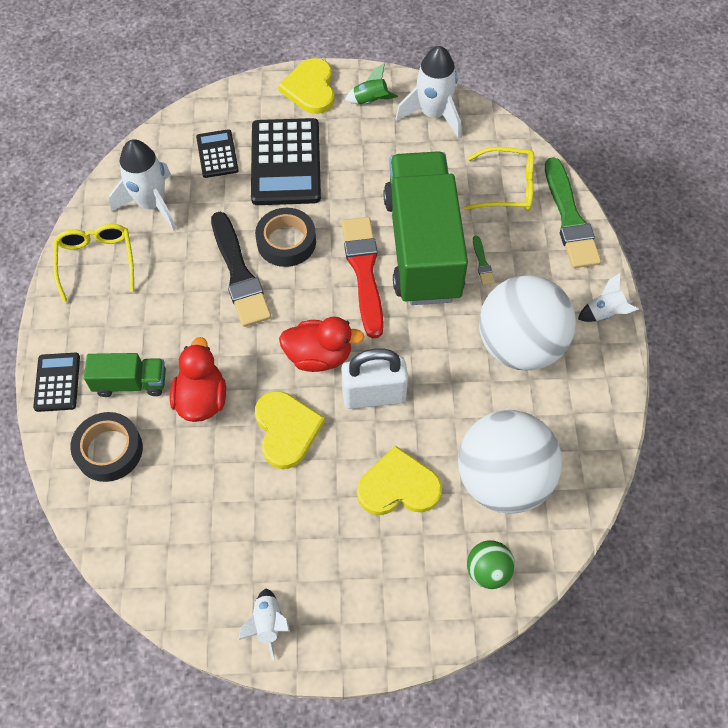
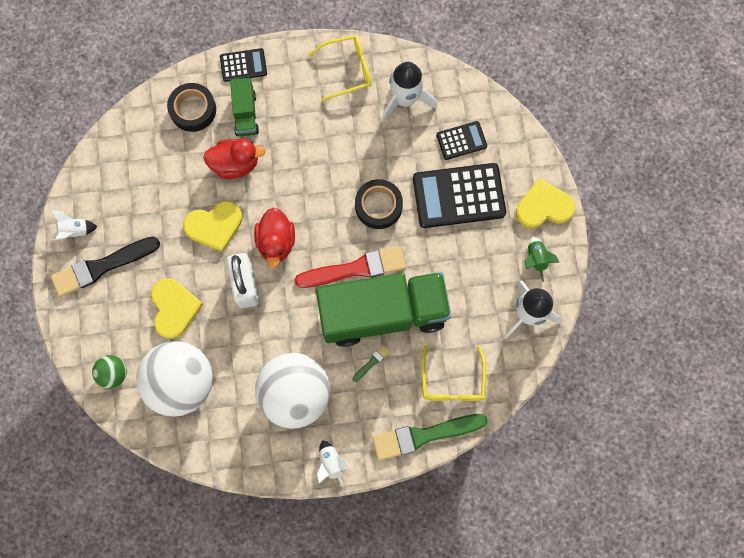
camera: 85 degrees right, 15 degrees up
(239, 274) = (345, 175): black brush -> black brush (102, 267)
(482, 263) = (372, 362): green brush -> green brush turned 150 degrees clockwise

